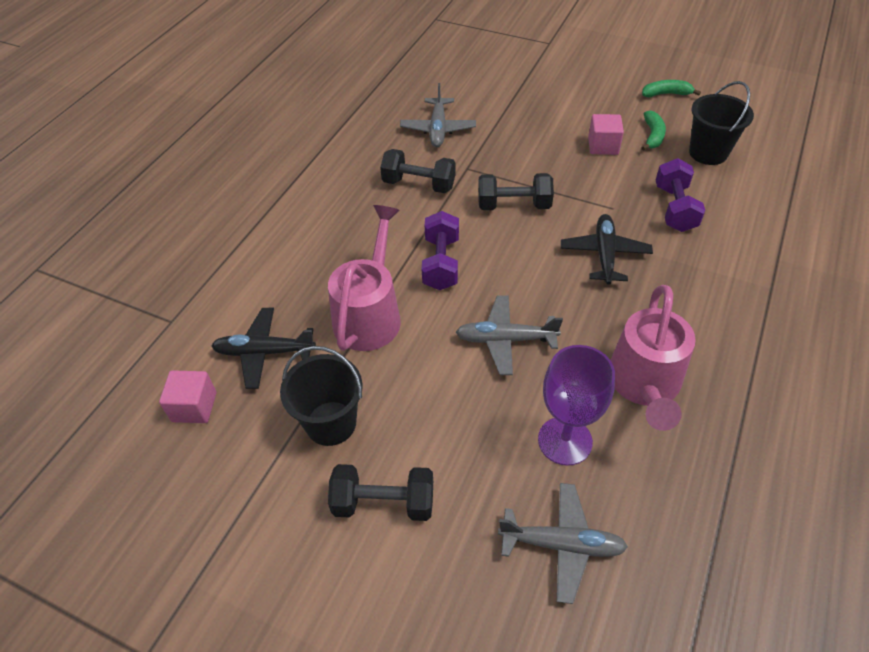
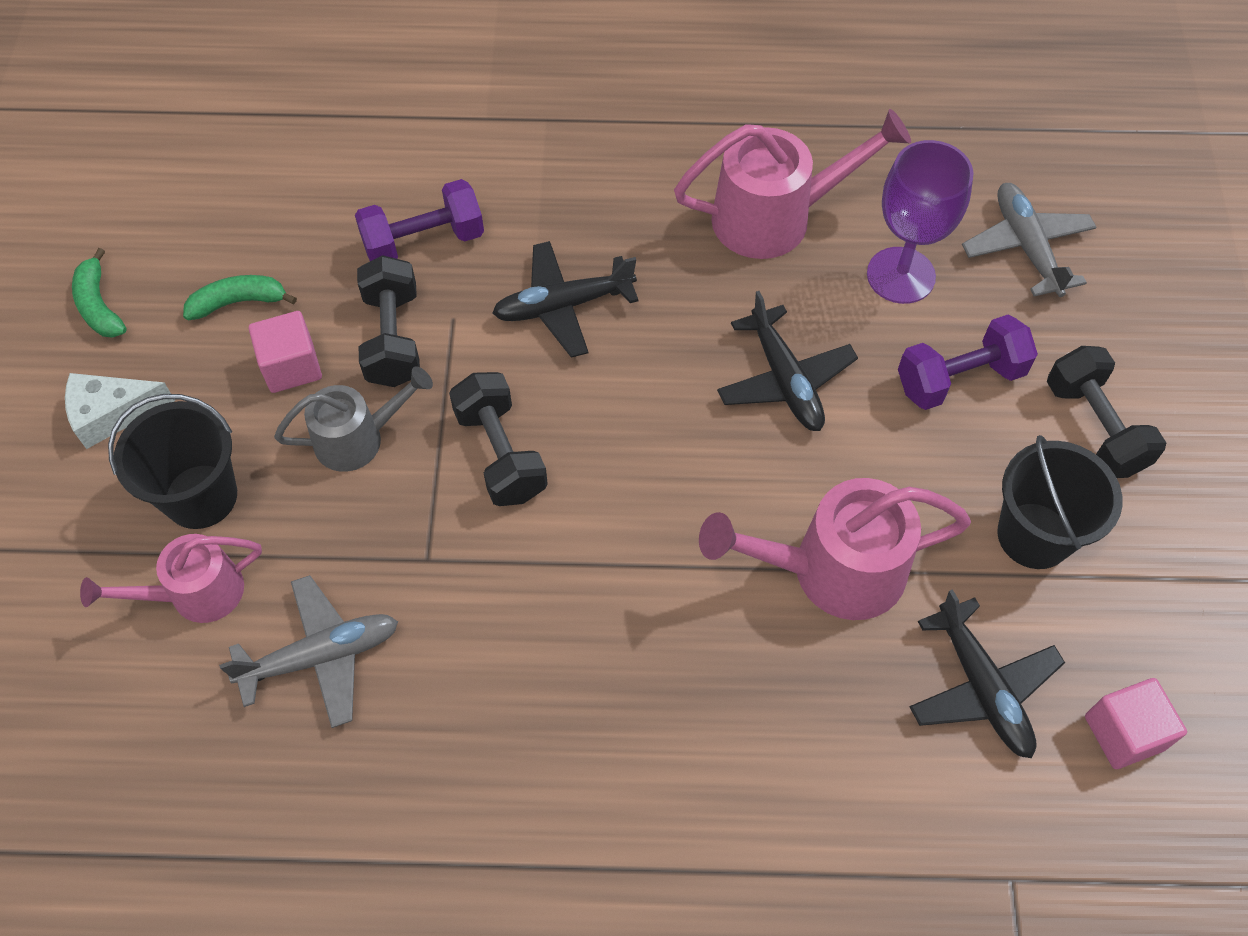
camera: 115 degrees left, 10 degrees up
(419, 184) = (503, 624): black dumbbell -> black dumbbell (393, 338)
(441, 263) = (681, 512): purple dumbbell -> purple dumbbell (959, 378)
(489, 101) = (195, 594): none -> pink watering can
(505, 339) = (785, 380): grey plane -> black plane
(548, 160) = (359, 438): none -> grey watering can
(598, 91) = (112, 414): none -> white cheese
(708, 153) = (265, 222): black bucket -> black bucket (201, 496)

